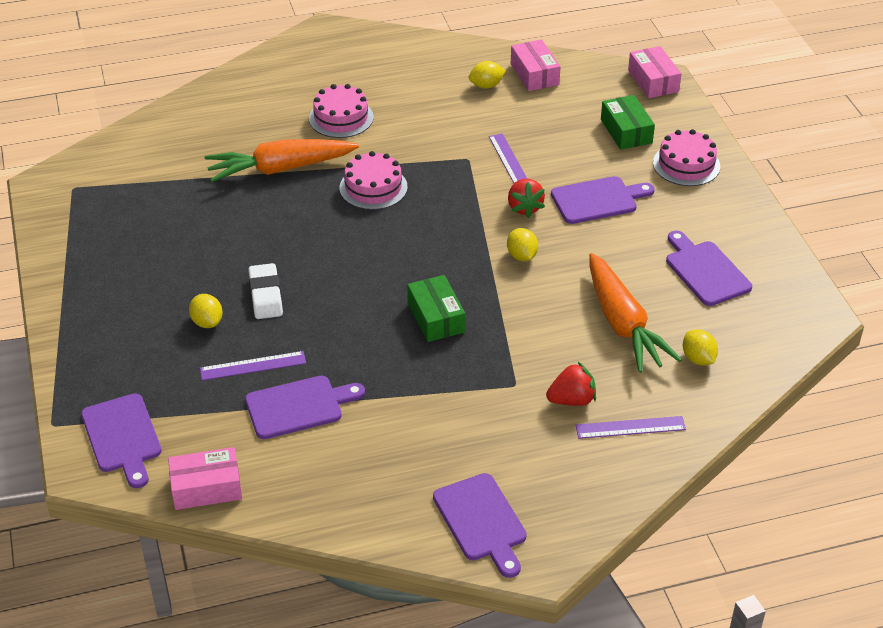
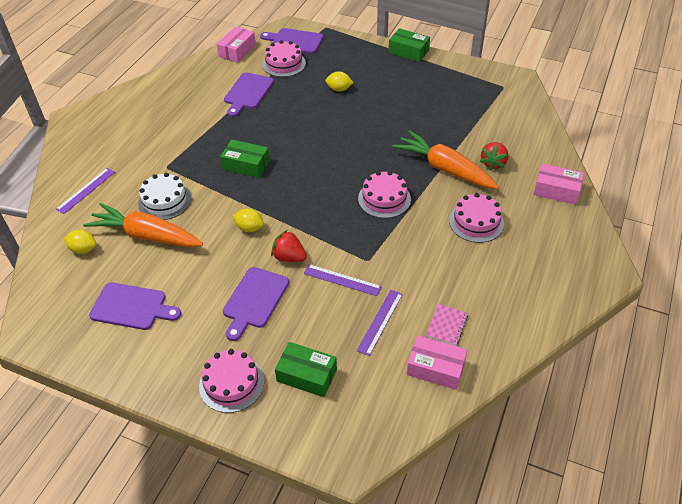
camera: 130 degrees right, 5 degrees up
(54, 302) = (408, 51): none -> green box
(195, 412) = (284, 64): none -> pink cake
(253, 366) = (291, 91): purple ruler -> purple ruler (380, 322)
(266, 295) = (336, 115): white eraser -> none
(280, 169) = (444, 168): orange carrot -> orange carrot turned 75 degrees counterclockwise
(482, 521) = (113, 112): purple cutting board -> none
(486, 85) = (446, 325): yellow lemon -> pink notebook
(563, 346) = (165, 201): none -> white cake
(572, 400) = (130, 181): red strawberry -> red strawberry (493, 163)
(653, 81) = (351, 450): pink box -> pink box (556, 190)

